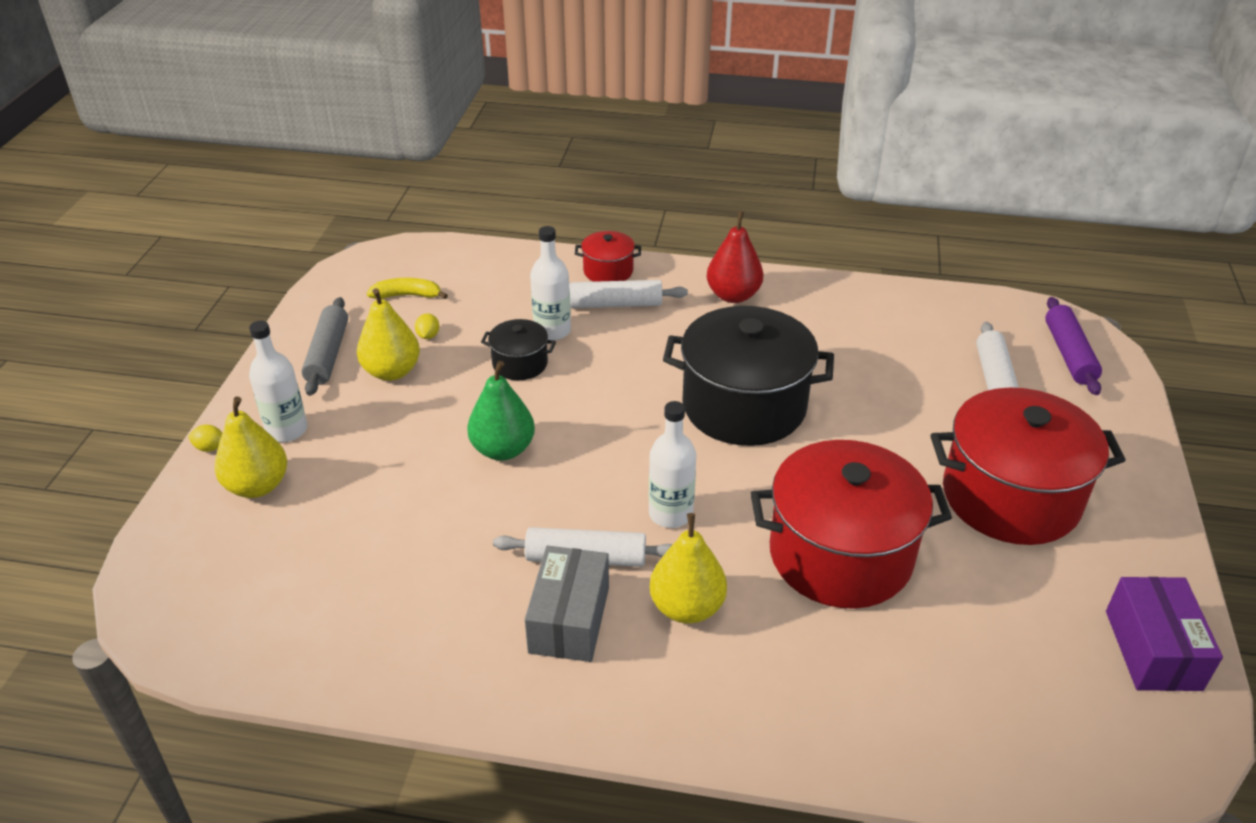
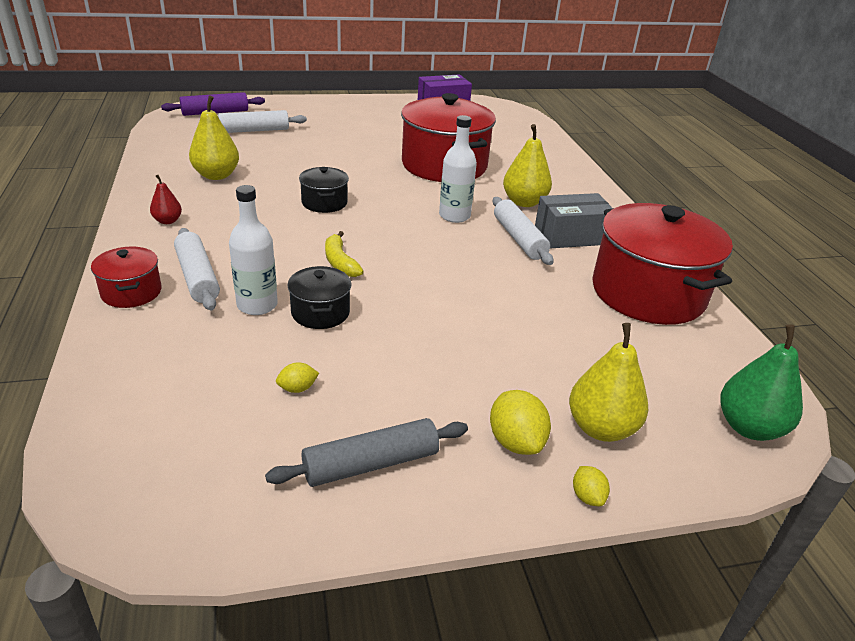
camera: 115 degrees left, 5 degrees down
(287, 430) = (515, 442): white bottle -> yellow lemon
(392, 371) = (375, 395): yellow pear -> yellow pear (216, 175)
(407, 295) = (215, 436): yellow banana -> yellow banana (340, 262)
(503, 449) = (443, 294): green pear -> green pear (749, 427)
(733, 295) = (168, 221): red pear -> red pear, size x0.55
(744, 406) = (324, 203): black pot -> black pot, size x0.47
(1010, 497) = (362, 128): red pot -> red pot (648, 293)

